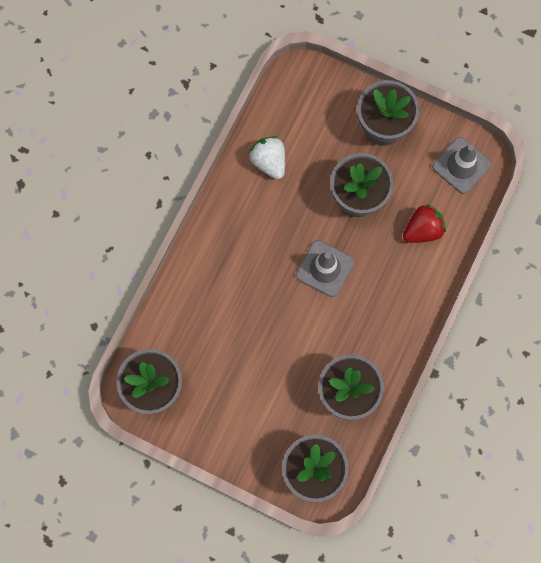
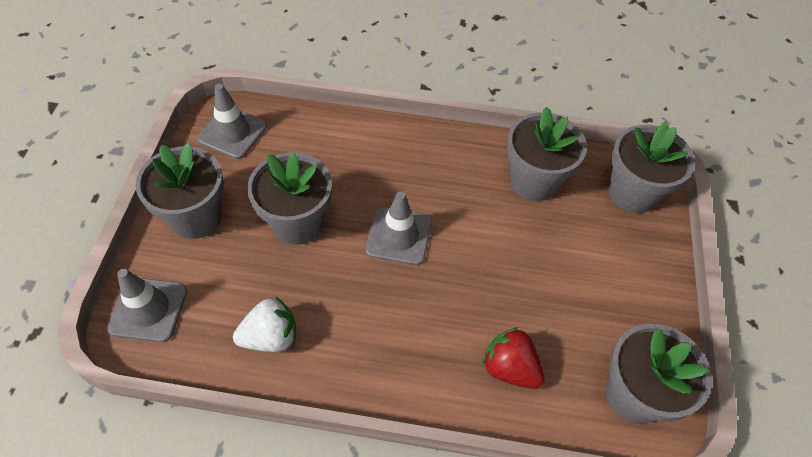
camera: 110 degrees left, 20 degrees down
(269, 162) = (270, 337): white strawberry -> white strawberry turned 150 degrees counterclockwise
(313, 88) = (148, 309): none -> grey traffic cone
(422, 230) = (320, 152): red strawberry -> red strawberry (510, 368)

